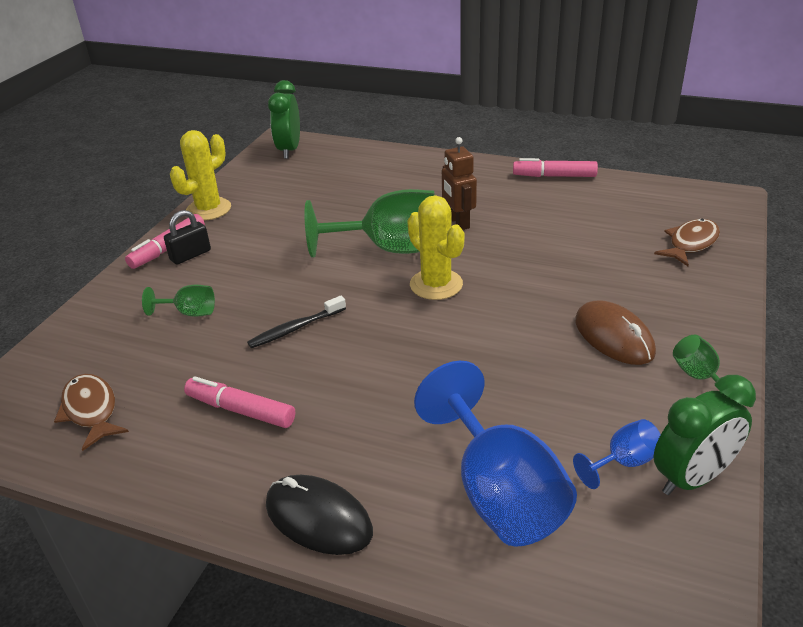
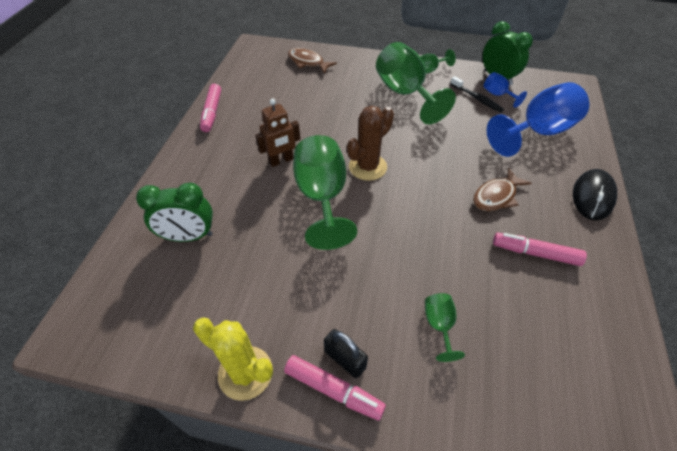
camera: 100 degrees left, 15 degrees up
(91, 411) = (583, 359): brown fish -> brown fish (496, 196)
(240, 410) = (535, 253): pink marker -> pink marker turned 90 degrees clockwise
(289, 150) = (101, 319): green clock -> green clock (189, 236)
(295, 328) = (439, 240): black toothbrush -> black toothbrush (477, 98)
(436, 284) = (367, 167): yellow cactus -> brown cactus
(613, 336) = (405, 93): brown mouse -> green goblet

